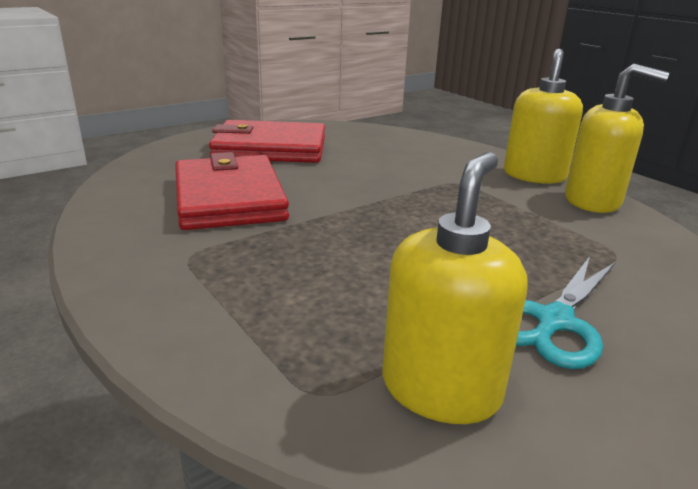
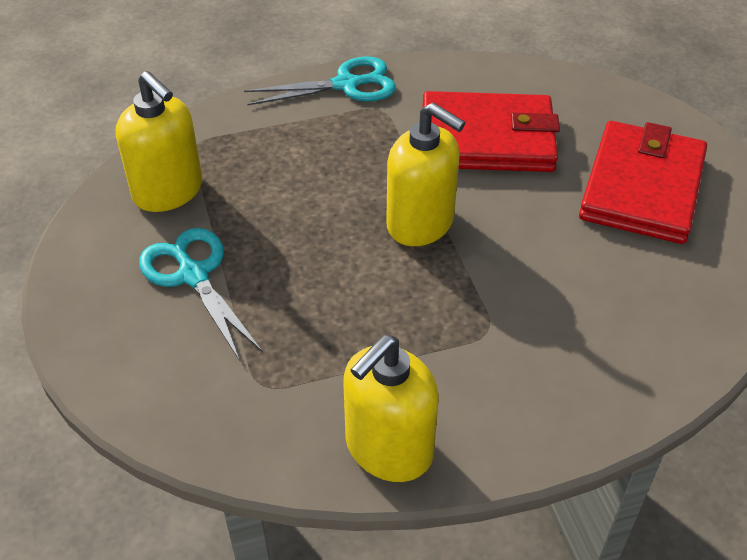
camera: 110 degrees right, 20 degrees up
(136, 285) = (346, 85): none -> turquoise scissors
(534, 175) = (493, 431): yellow soap dispenser -> yellow soap dispenser (420, 223)

